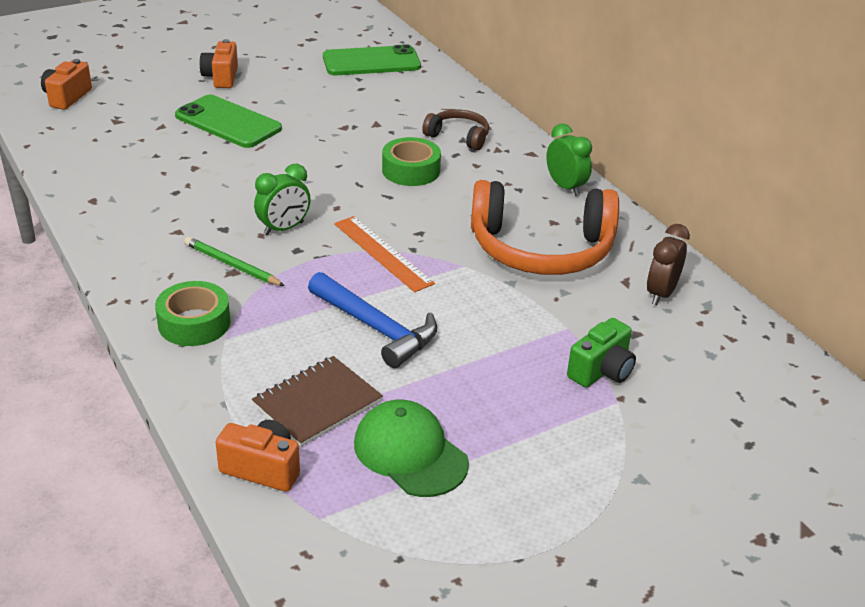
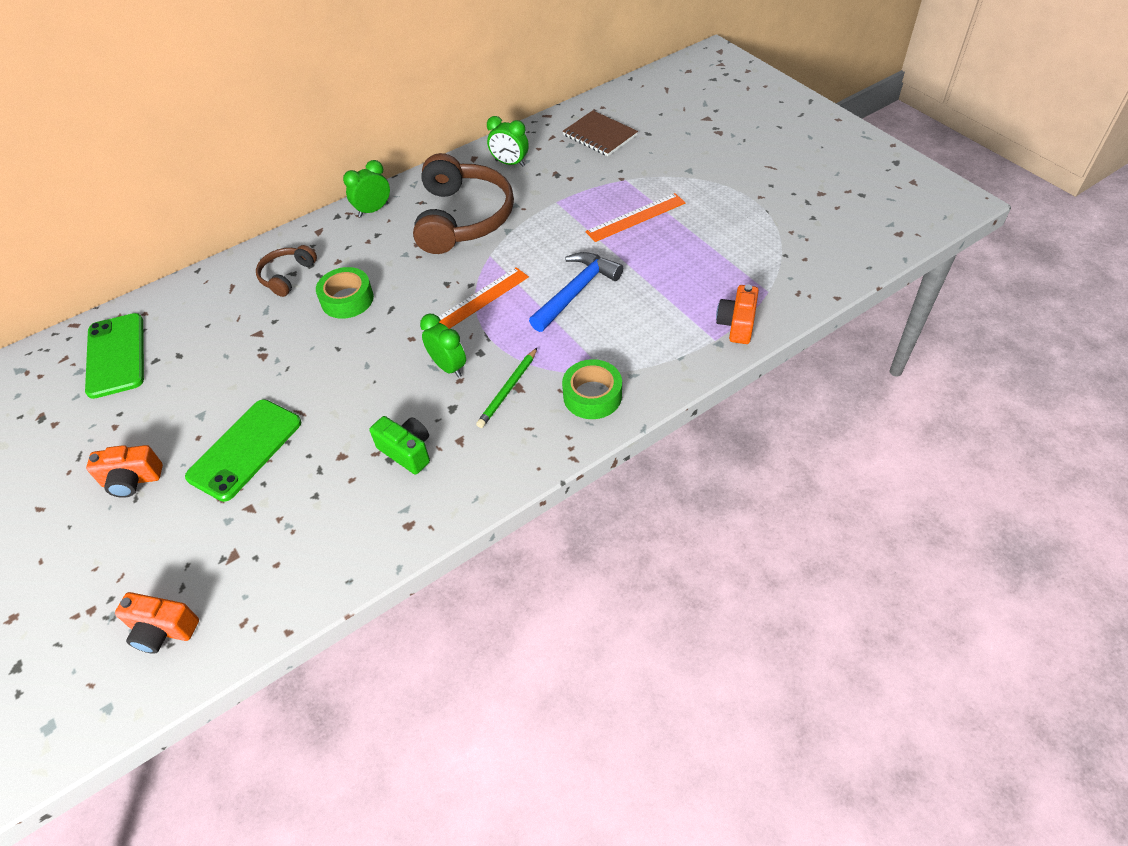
camera: 90 degrees left, 15 degrees up
(317, 403) = (666, 309): brown notebook -> brown notebook (599, 135)
(410, 453) = (699, 260): green cap -> none
(522, 400) = (635, 217): none -> orange ruler
(541, 249) = (463, 218): orange headphones -> brown headphones
(601, 371) = (597, 186): green camera -> green camera (407, 451)
(661, 294) = (510, 163): brown clock -> green clock

